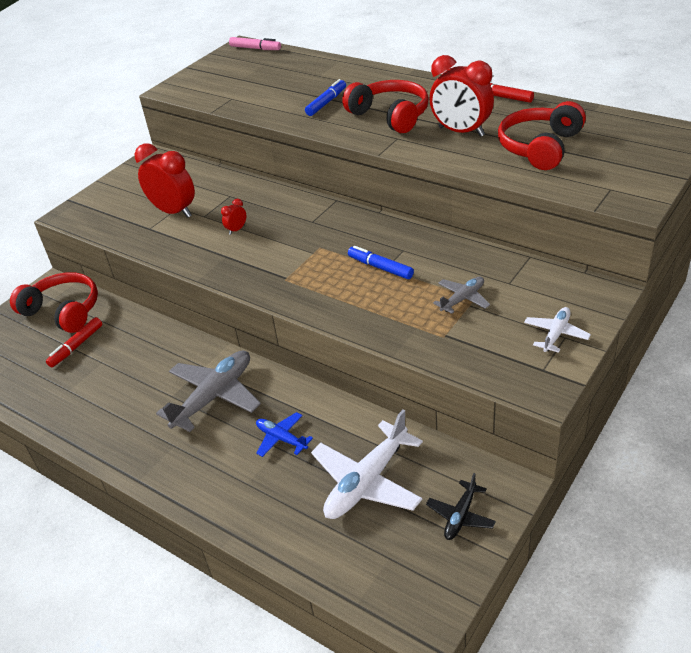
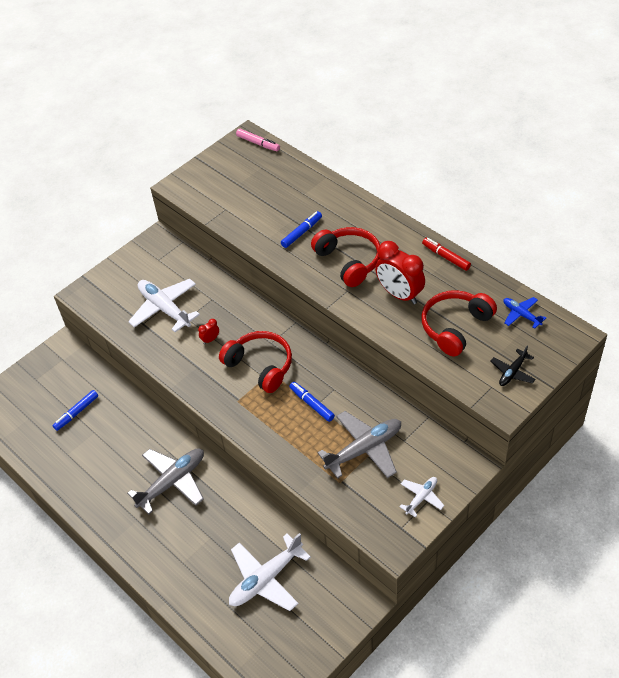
camera: 10 degrees right, 10 degrees up
(63, 311) = (70, 374): red headphones -> red headphones (260, 366)
(76, 346) = (77, 413): red marker -> blue marker
(174, 212) = (164, 308): red clock -> white plane
(281, 438) = (214, 530): blue plane -> blue plane (521, 314)
(460, 516) = (322, 620): black plane -> black plane (512, 372)
(462, 299) = (364, 449): grey plane -> grey plane, size x1.88

